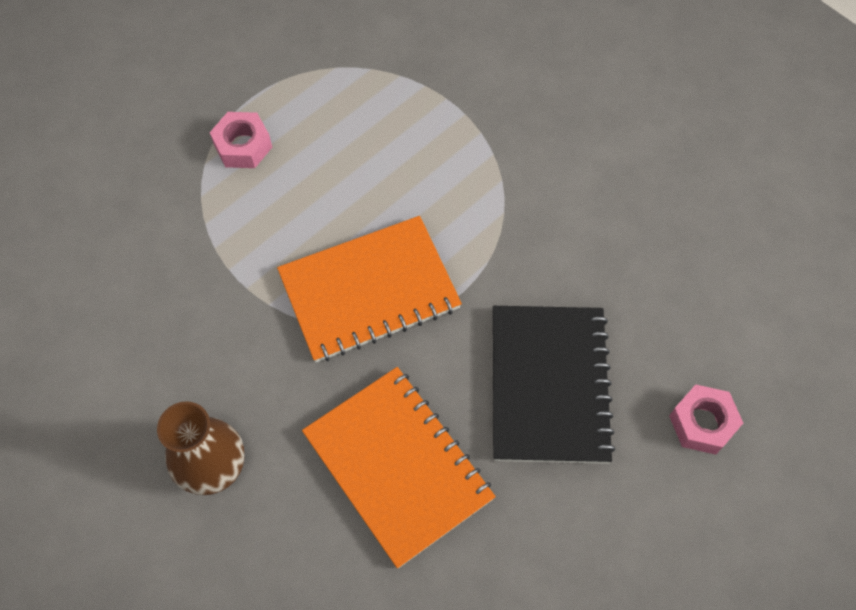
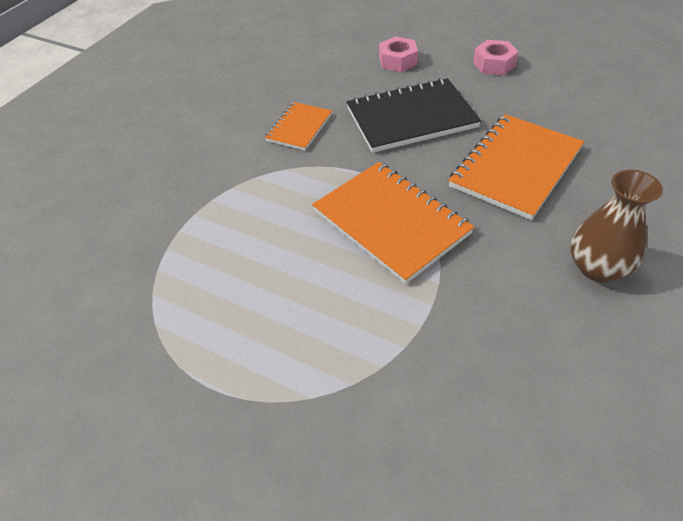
camera: 105 degrees left, 15 degrees down
(243, 146) = (276, 369): pink nut -> pink nut (494, 64)
(579, 246) = (299, 127): none -> orange notebook

